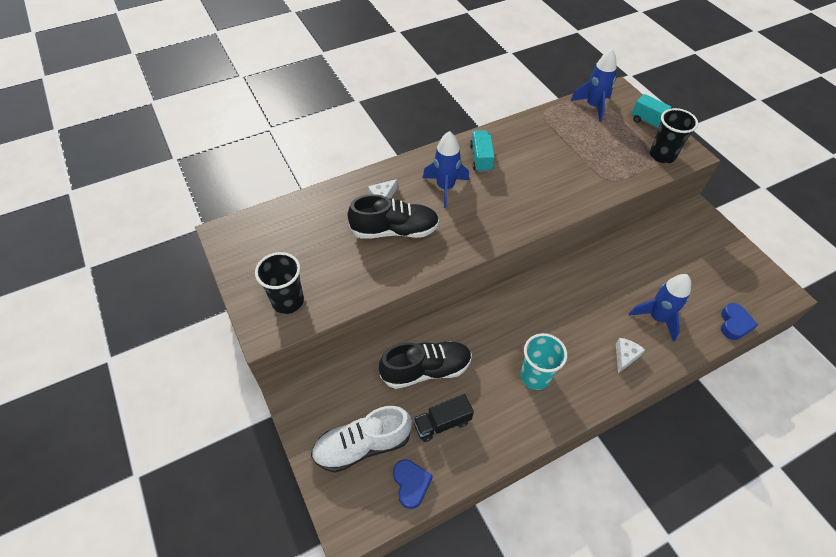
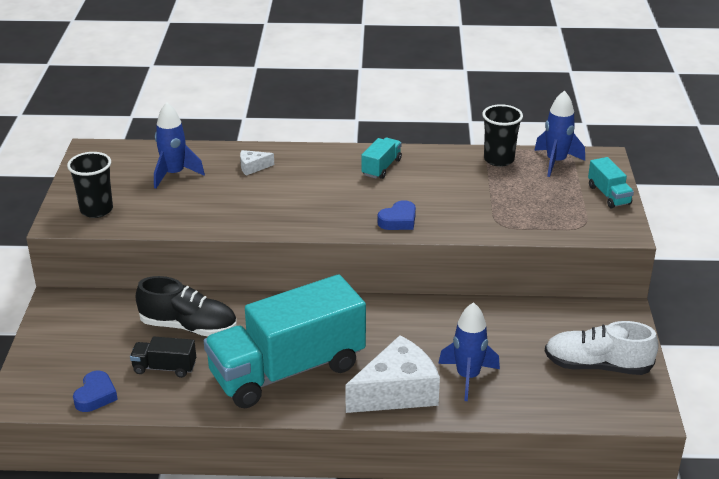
camera: 30 degrees right, 20 degrees down
(362, 445) = (81, 354): white shoe -> white shoe (597, 366)
(394, 230) = (238, 193): black shoe -> none
(445, 188) = (320, 178): blue rocket -> blue rocket (174, 174)
(535, 376) = (287, 370): turquoise cup -> turquoise truck
(625, 356) = (397, 392): white cheese -> white cheese, size x2.30
(662, 155) = (587, 223): black cup -> black cup (498, 159)
(734, 324) = (554, 414): blue heart -> blue heart (398, 220)

